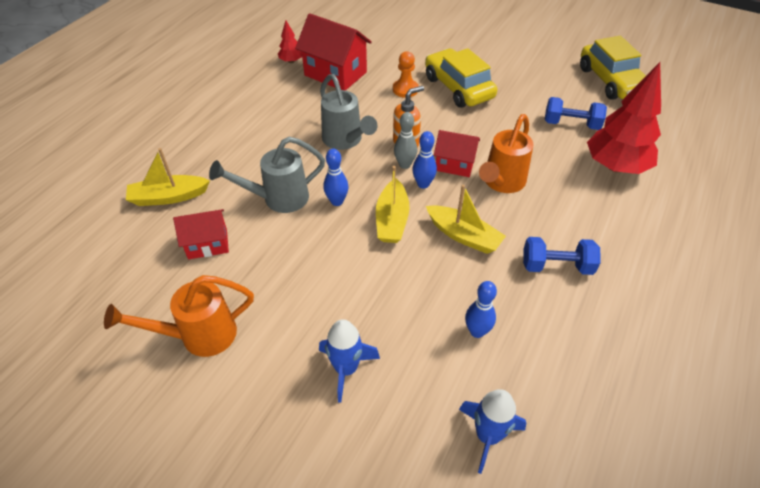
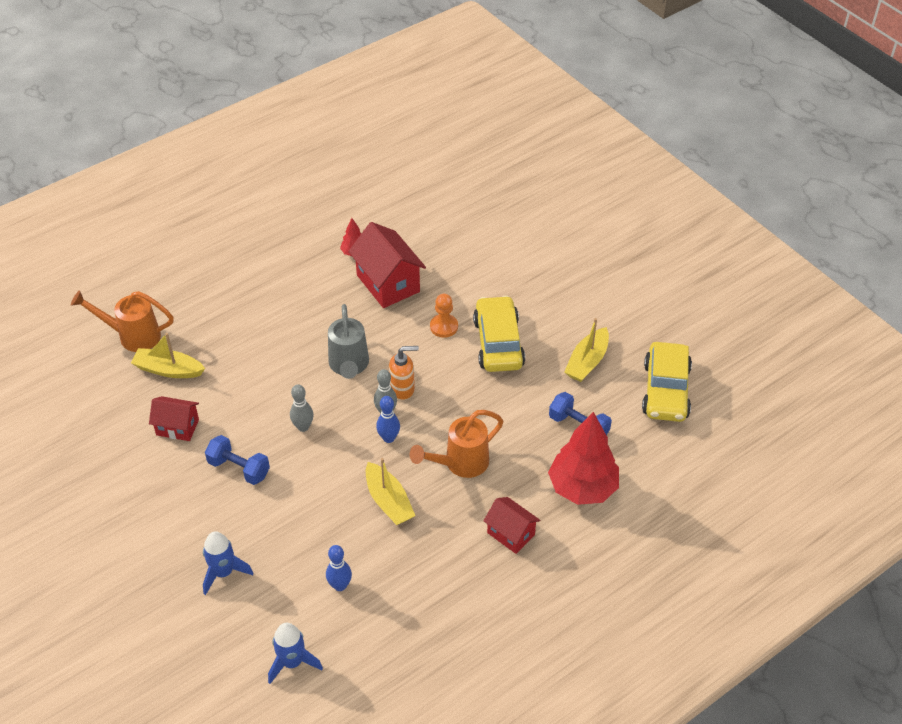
camera: 25 degrees right, 0 degrees up
(198, 336) = (133, 503): orange watering can -> orange watering can (132, 336)
(278, 199) = (255, 405): grey watering can -> none
(337, 201) = (303, 427): blue bowling pin -> grey bowling pin
(392, 220) = (338, 462): yellow boat -> yellow boat (587, 362)
(454, 165) = (431, 429): red house -> red house (511, 534)
(556, 266) = (447, 559): blue dumbbell -> blue dumbbell (239, 468)

